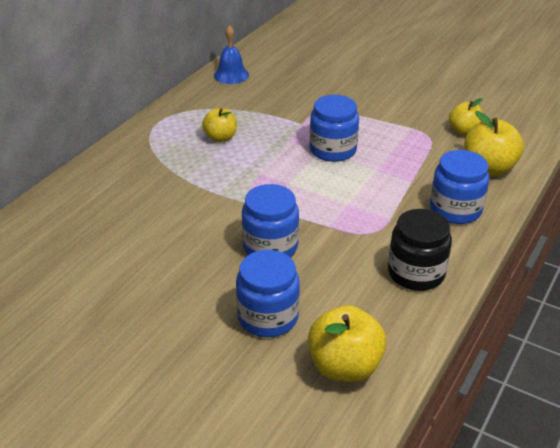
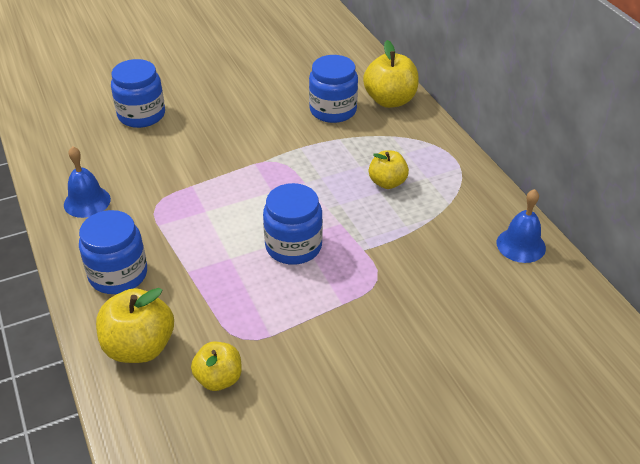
camera: 125 degrees right, 5 degrees up
(270, 246) = (205, 145): blue jar -> blue jar (333, 110)
(344, 366) = (64, 126): yellow apple -> yellow apple (390, 100)
(416, 273) = (87, 202): black jar -> blue bell

